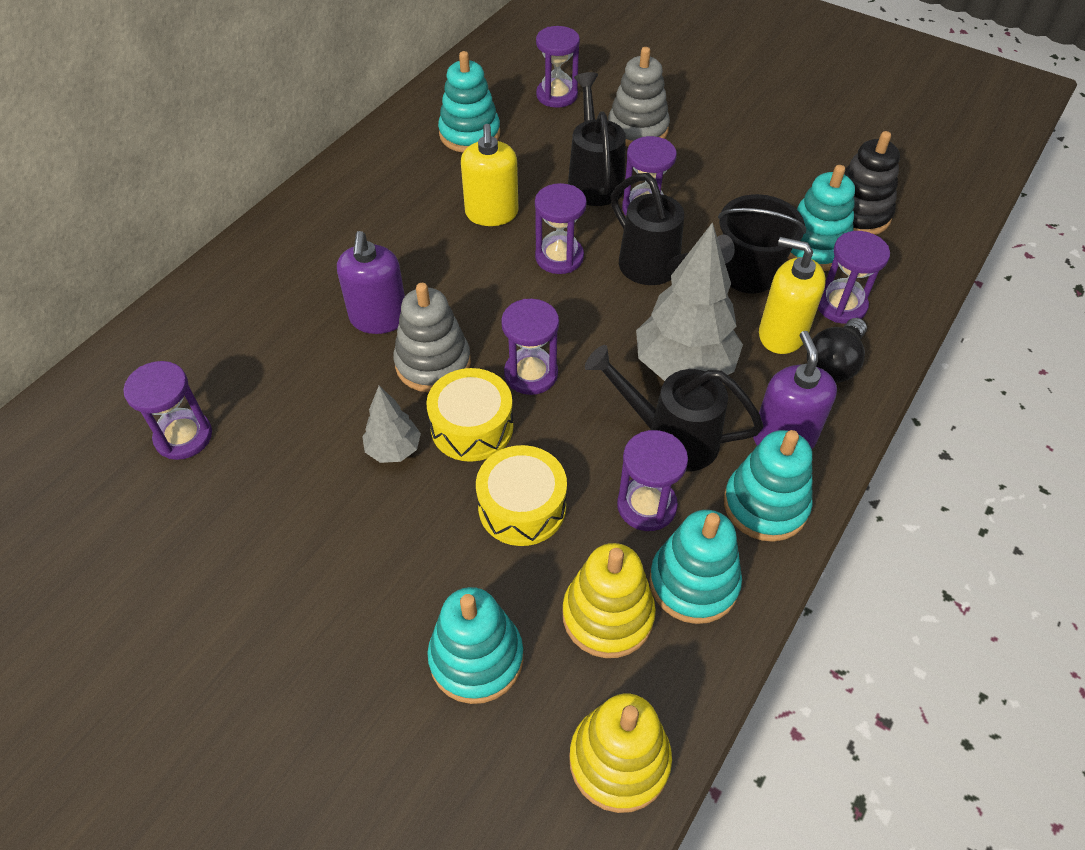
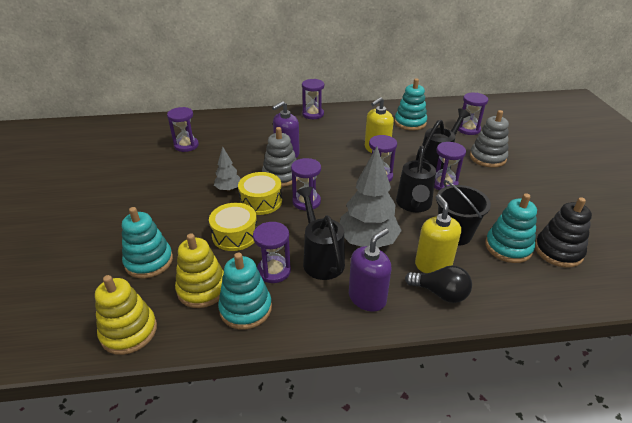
camera: 50 degrees right, 15 degrees down
(765, 505) = (317, 312): turquoise stacking toy -> none
(833, 364) = (440, 293): black light bulb -> black light bulb turned 150 degrees counterclockwise
(841, 305) = (484, 276): purple hourglass -> purple hourglass (313, 114)

